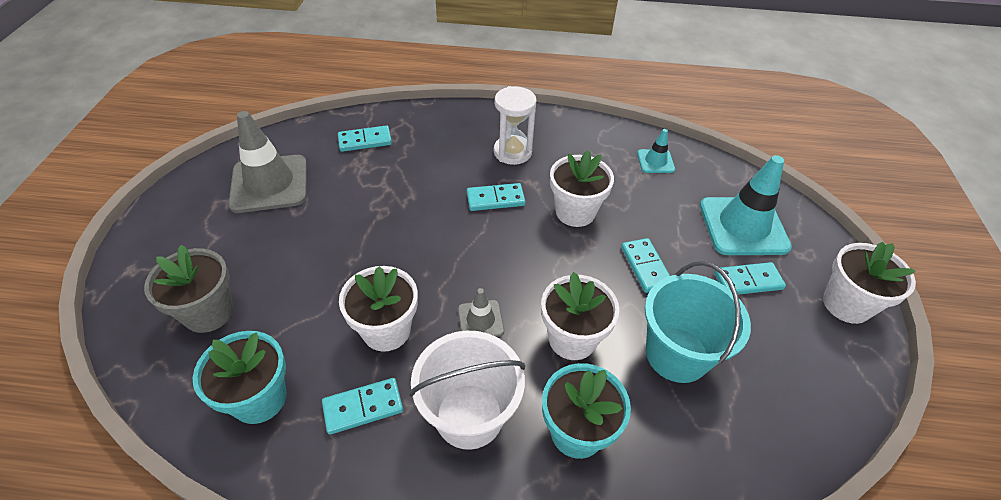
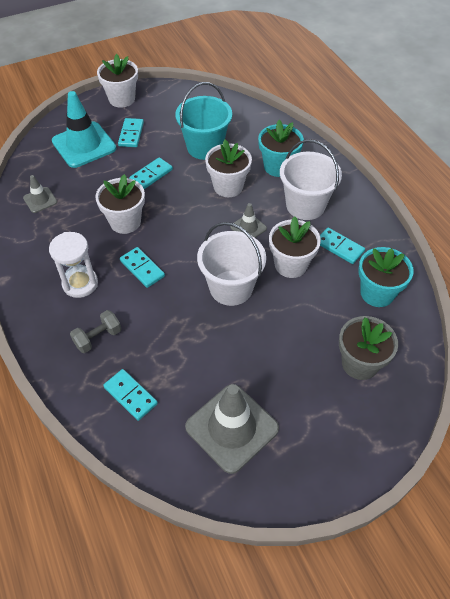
camera: 120 degrees left, 5 degrees up
(407, 256) = (231, 288): none -> white bucket
(440, 142) = (98, 338): none -> grey dumbbell
(655, 161) = (40, 200): turquoise traffic cone -> grey traffic cone
(748, 281) = (131, 134): turquoise domino -> turquoise domino turned 45 degrees clockwise

